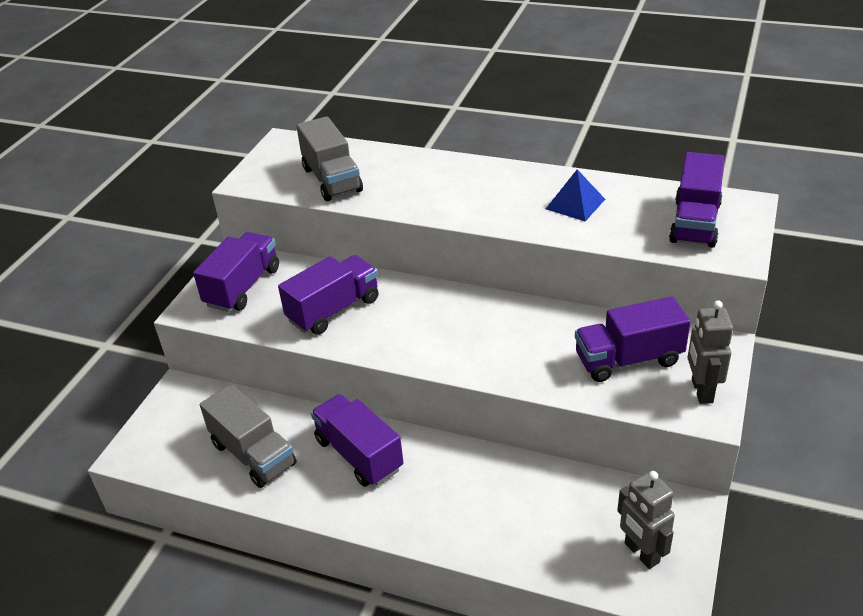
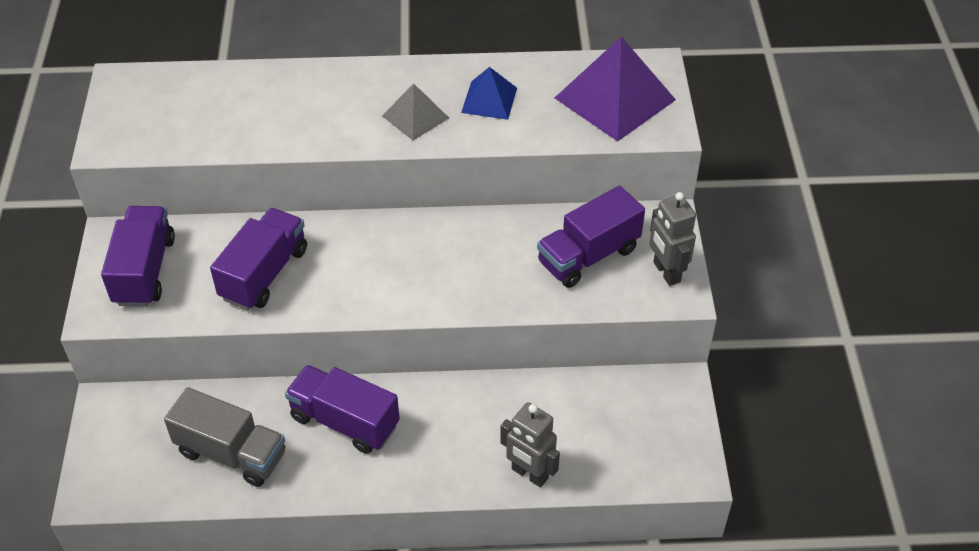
camera: 25 degrees left, 10 degrees up
(332, 180) = (208, 122): grey truck -> none
(503, 205) = (415, 117): none -> grey pyramid
(641, 553) = (652, 440): grey robot -> grey robot (529, 474)
(695, 222) = (614, 98): purple truck -> purple pyramid

